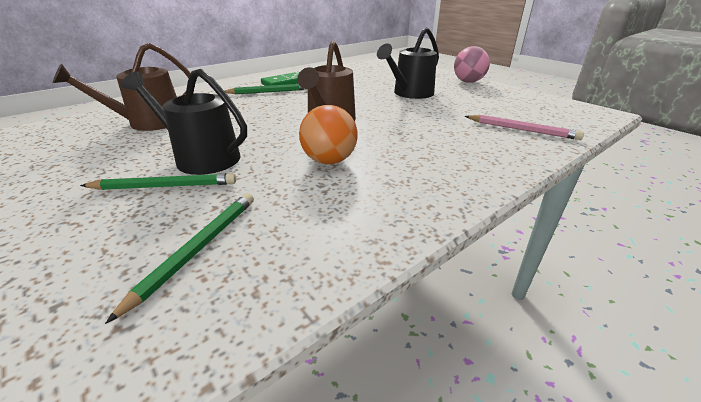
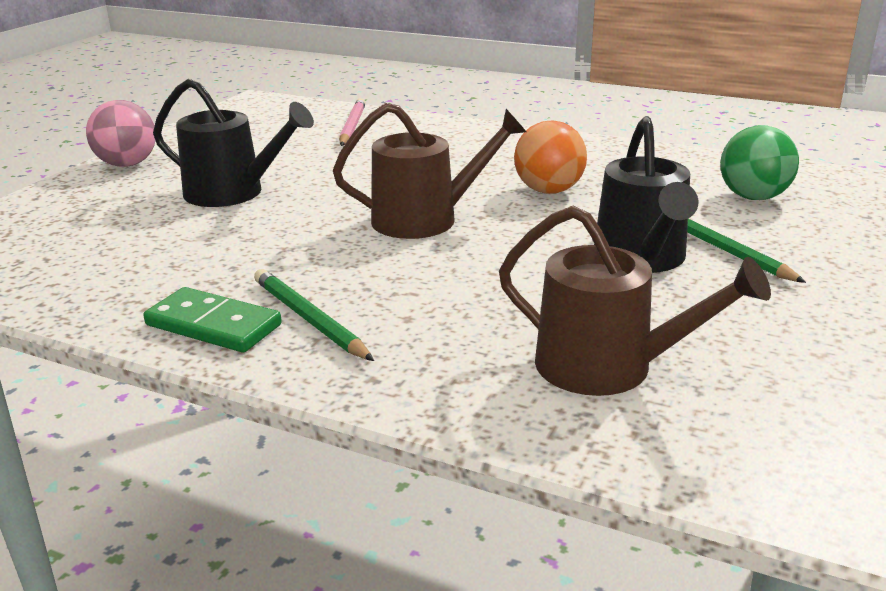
camera: 115 degrees left, 5 degrees down
(198, 249) = (753, 197): green pencil -> green ball

